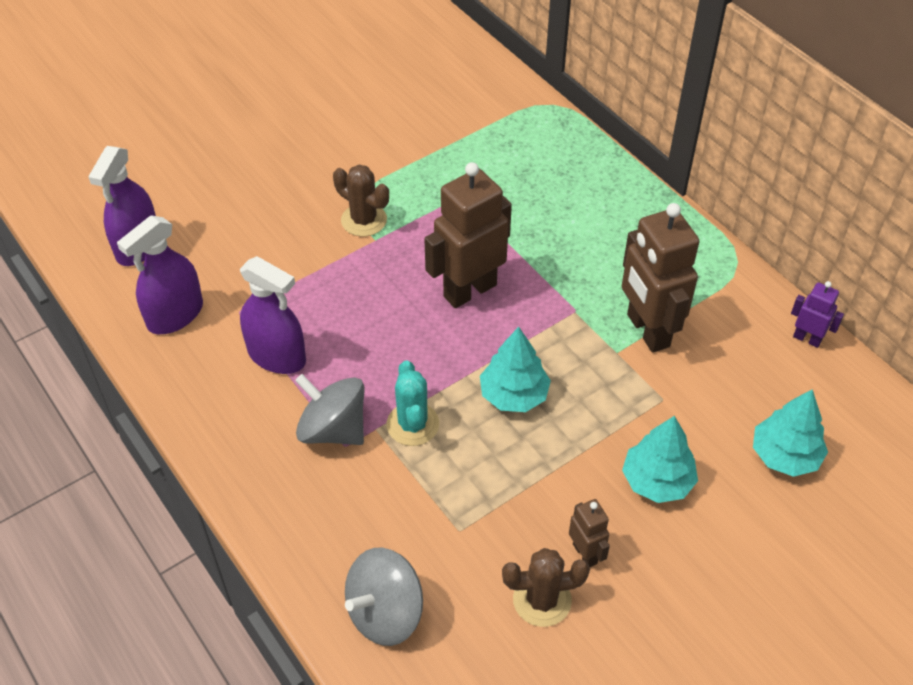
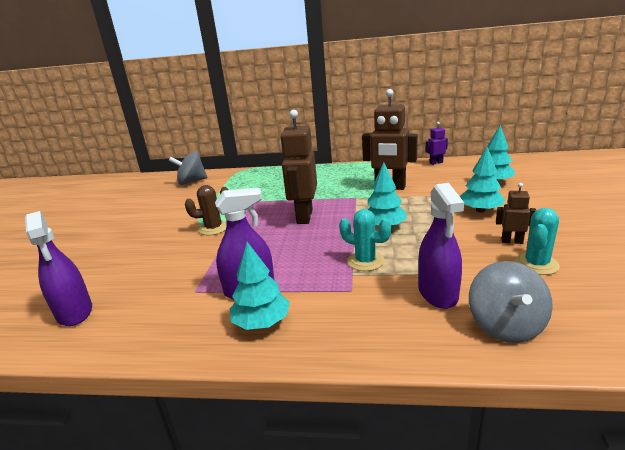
camera: 45 degrees left, 25 degrees down
(175, 315) = (152, 319): purple spray bottle -> purple spray bottle (437, 293)
(237, 406) = (262, 322): none -> turquoise tree
(333, 429) = (333, 290): grey spinning top -> grey spinning top (191, 182)
(542, 600) = (536, 264): brown cactus -> turquoise cactus

